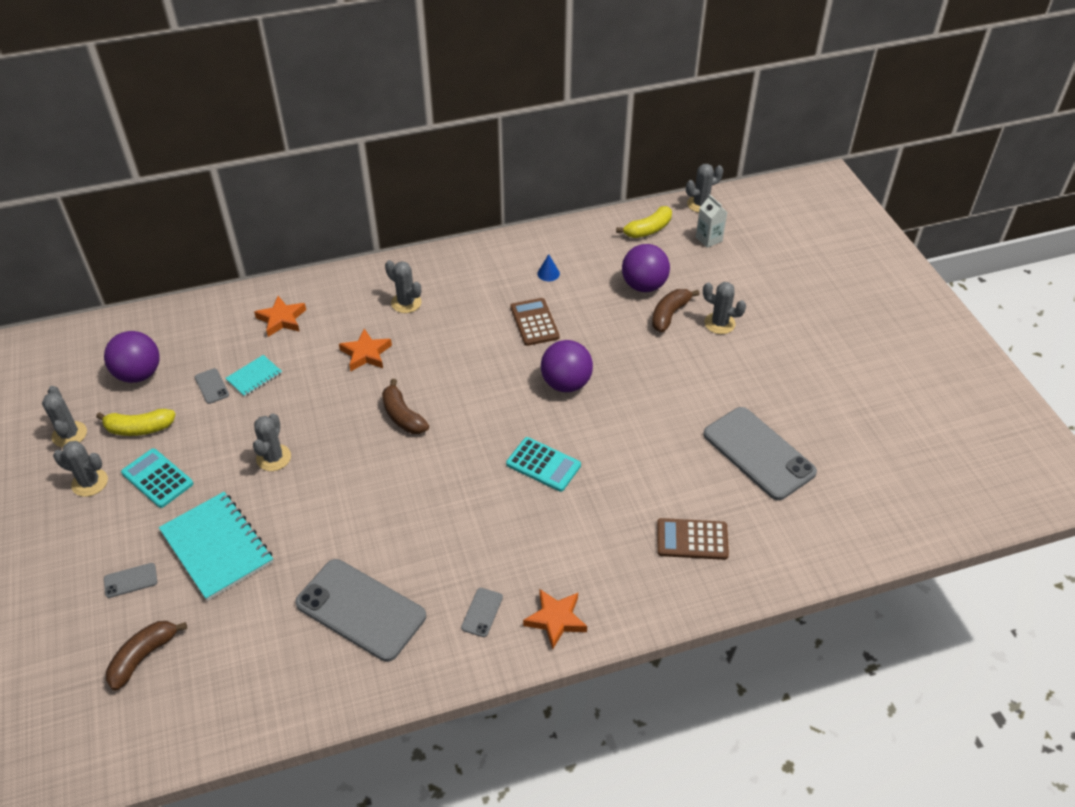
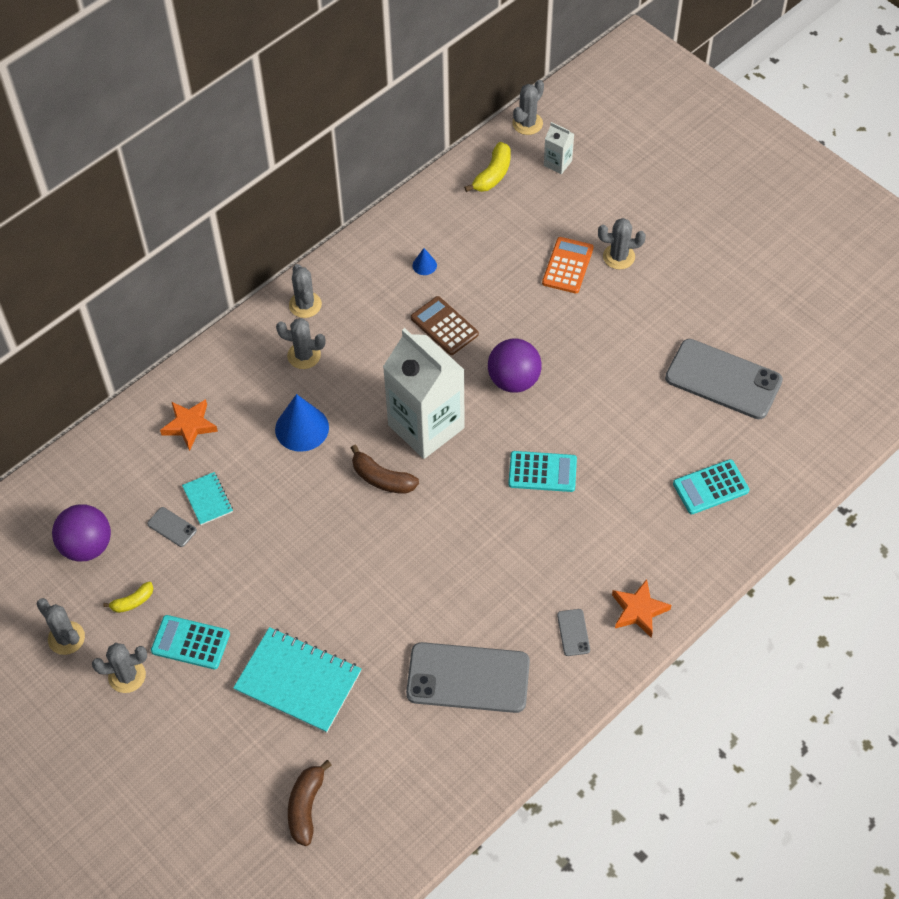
camera: 25 degrees left, 10 degrees up
(130, 580) = (241, 747): grey phone -> none
(139, 428) = (132, 601): yellow banana -> yellow banana, size x0.63
(254, 377) = (208, 499): turquoise notebook -> turquoise notebook turned 45 degrees counterclockwise
(273, 458) = (288, 573): grey cactus -> grey cactus (305, 305)
(366, 354) = (302, 428): orange star -> blue cone
(467, 390) = (426, 426): none -> white carton
(644, 286) = (525, 242): purple ball -> none
(669, 315) = (567, 265): brown banana -> orange calculator
(692, 540) = (710, 487): brown calculator -> turquoise calculator

